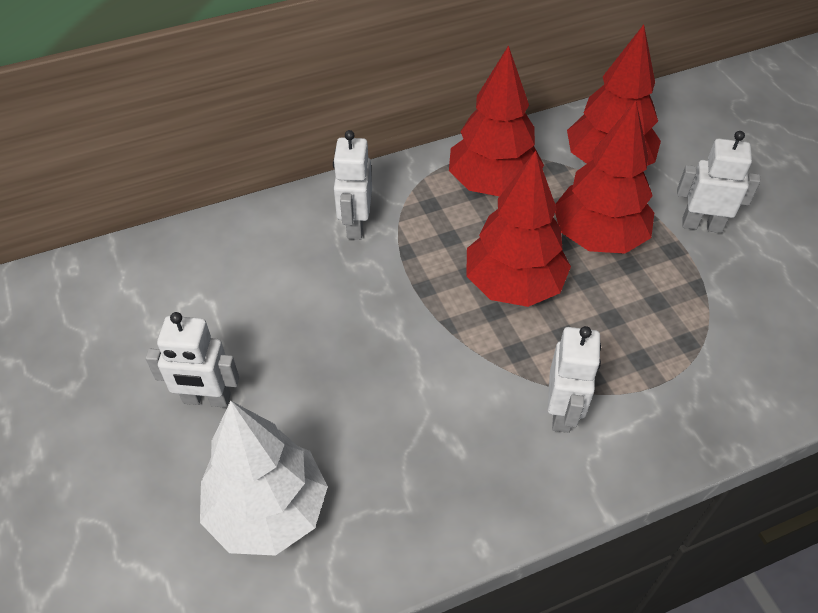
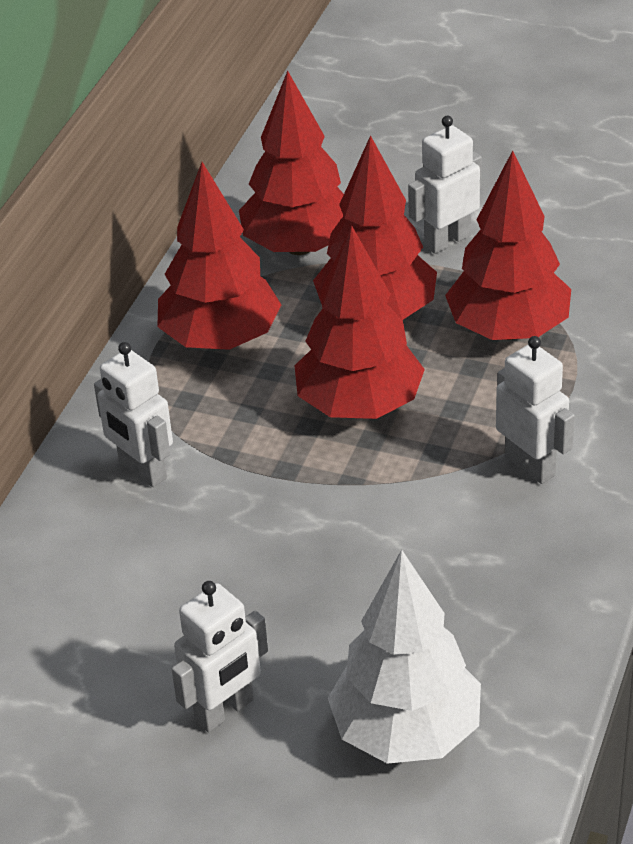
camera: 45 degrees left, 10 degrees down
(665, 312) = (508, 330): none -> red tree

